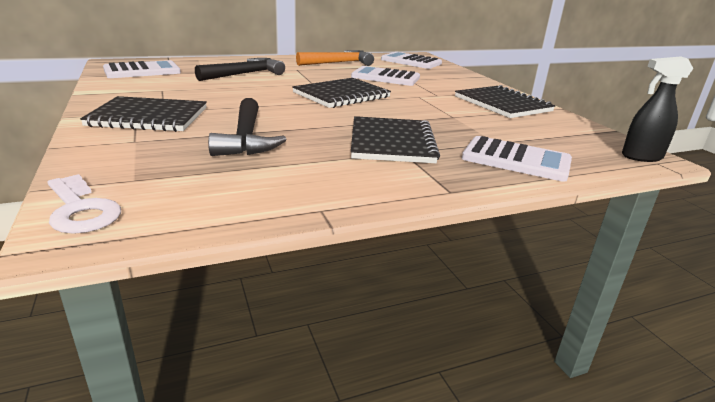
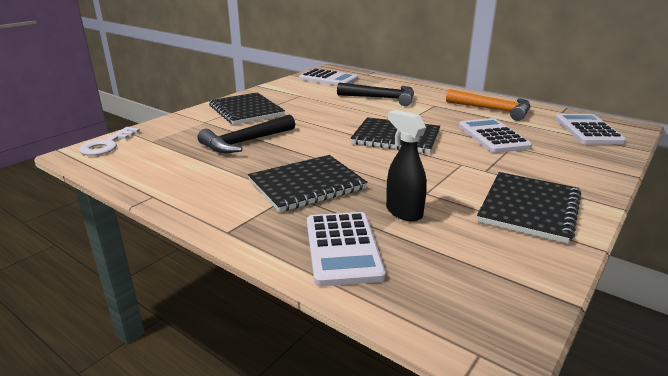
camera: 60 degrees right, 0 degrees up
(641, 157) = (483, 336): black spray bottle -> black spray bottle (403, 212)

